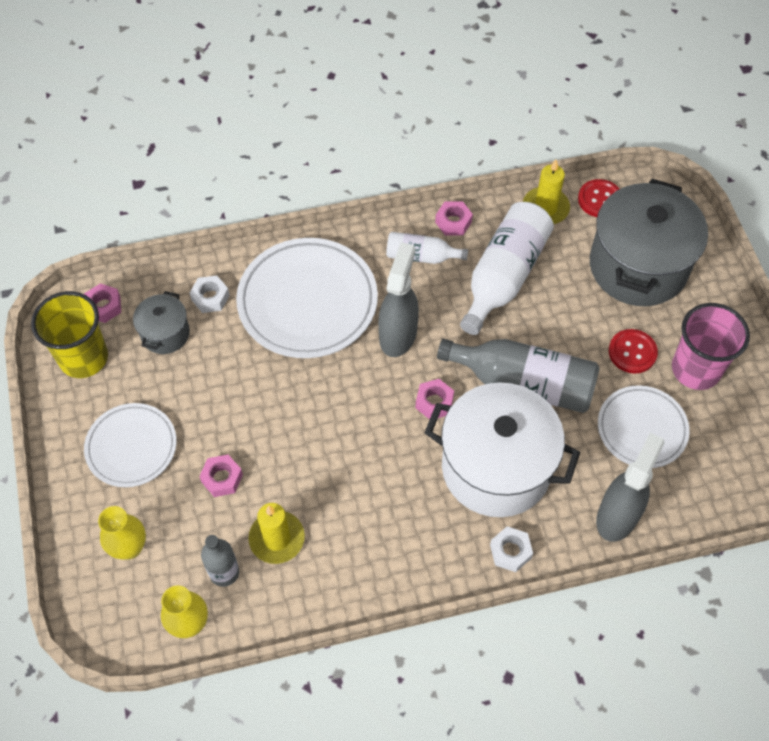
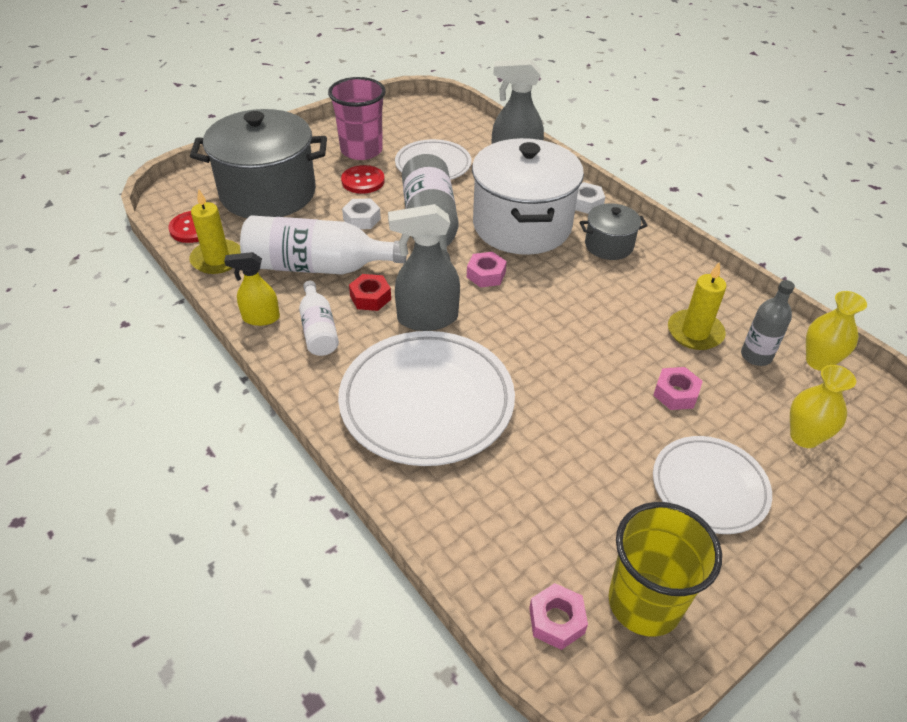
camera: 115 degrees left, 15 degrees down
(165, 334) = (551, 524): grey pot -> grey pot (609, 245)
(210, 297) = (472, 498): white nut -> white nut (362, 219)
(444, 302) = (370, 297): none -> red nut
(453, 222) = (260, 318): pink nut -> yellow spray bottle

